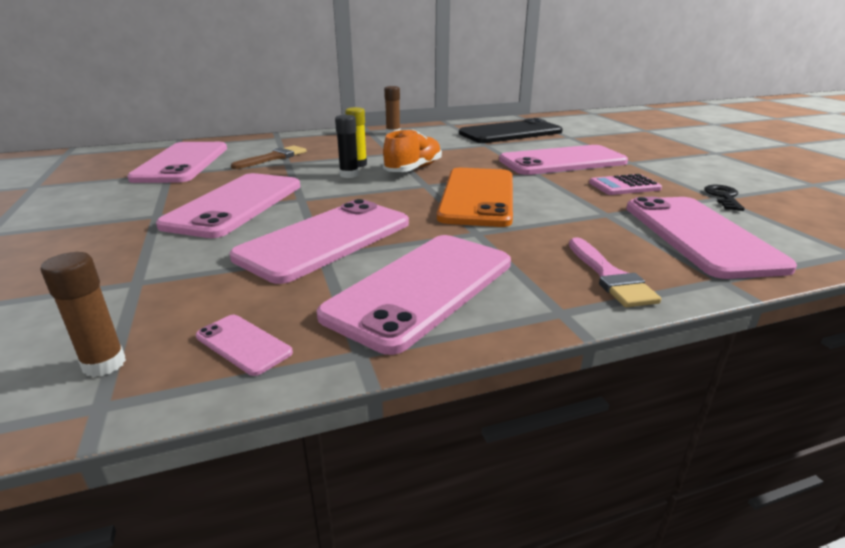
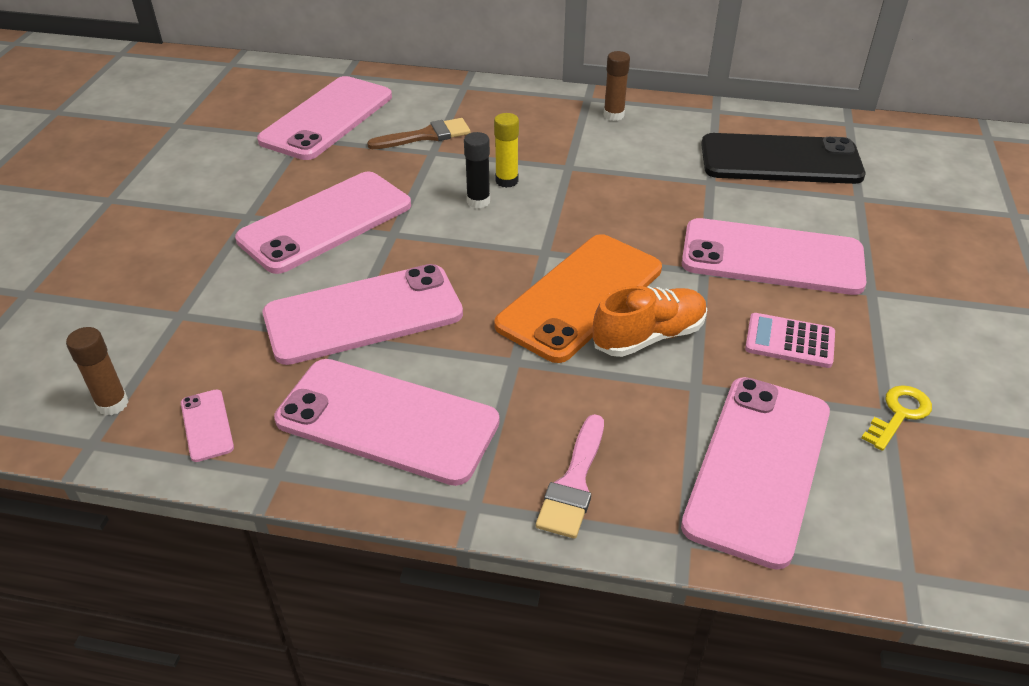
camera: 30 degrees right, 15 degrees up
(413, 169) = (561, 213): orange shoe -> orange shoe (648, 336)
(422, 288) = (387, 421): pink phone -> pink phone turned 45 degrees clockwise
(723, 197) = (899, 414): black key -> yellow key

